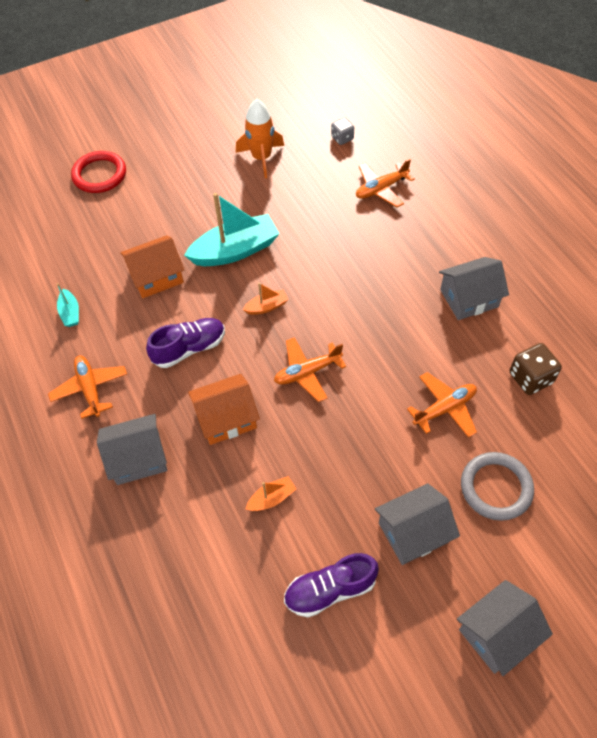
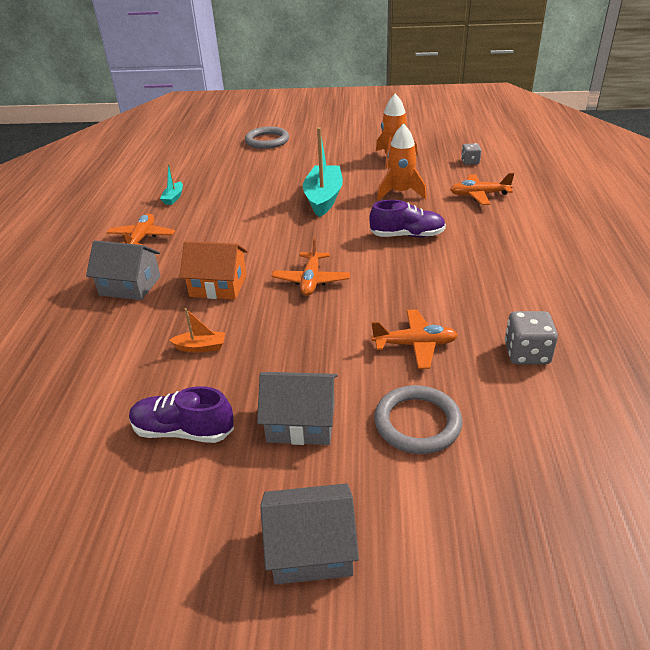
camera: 30 degrees right, 20 degrees down
(99, 175) = (267, 141): red ring -> grey ring
(156, 276) = (251, 196): orange house -> none
(189, 348) = (233, 239): purple shoe -> purple shoe (407, 235)
(235, 250) = (323, 198): turquoise boat -> turquoise boat turned 90 degrees counterclockwise
(267, 307) = (317, 234): orange boat -> none
(306, 213) = (400, 193): none -> orange rocket
(307, 372) = (311, 280): orange plane -> orange plane turned 90 degrees counterclockwise
(469, 298) = (506, 279): grey house -> none
(530, 378) = (526, 353): brown dice -> grey dice

